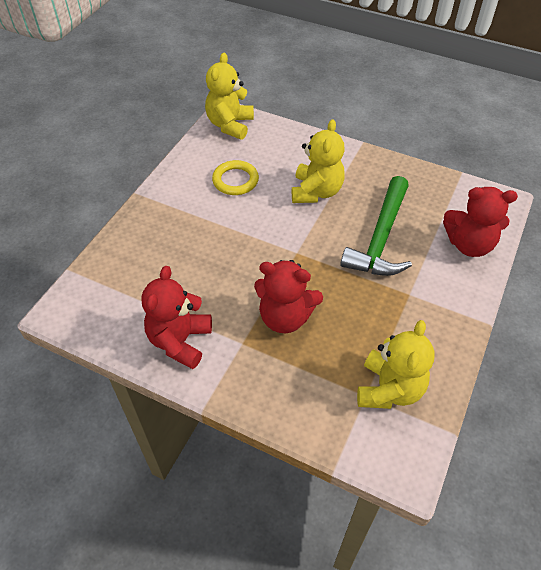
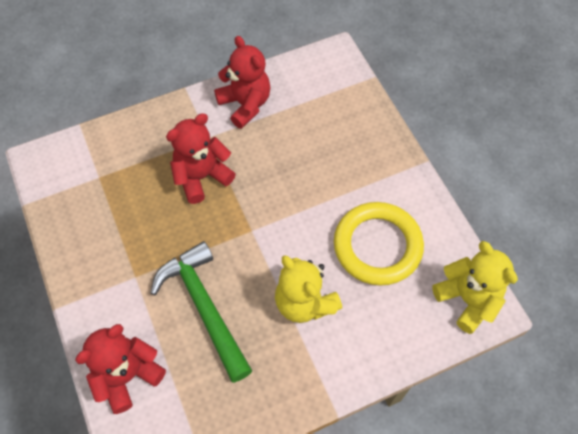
camera: 130 degrees right, 10 degrees up
(235, 180) = (377, 246): yellow ring -> yellow ring, size x1.66
(389, 389) = (87, 194): yellow teddy bear -> none

